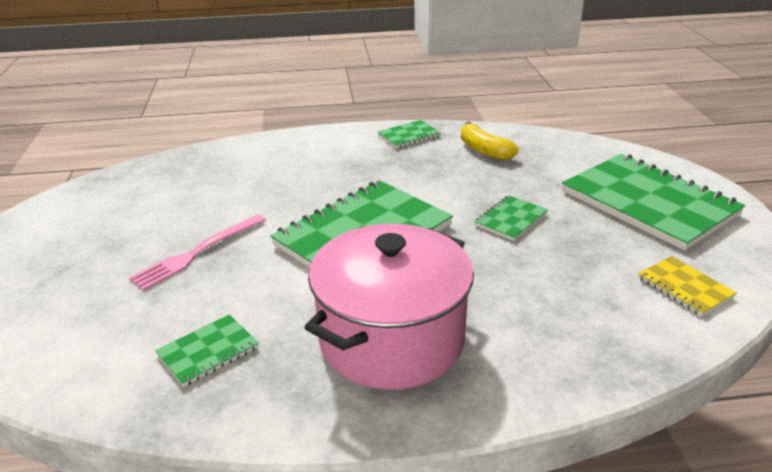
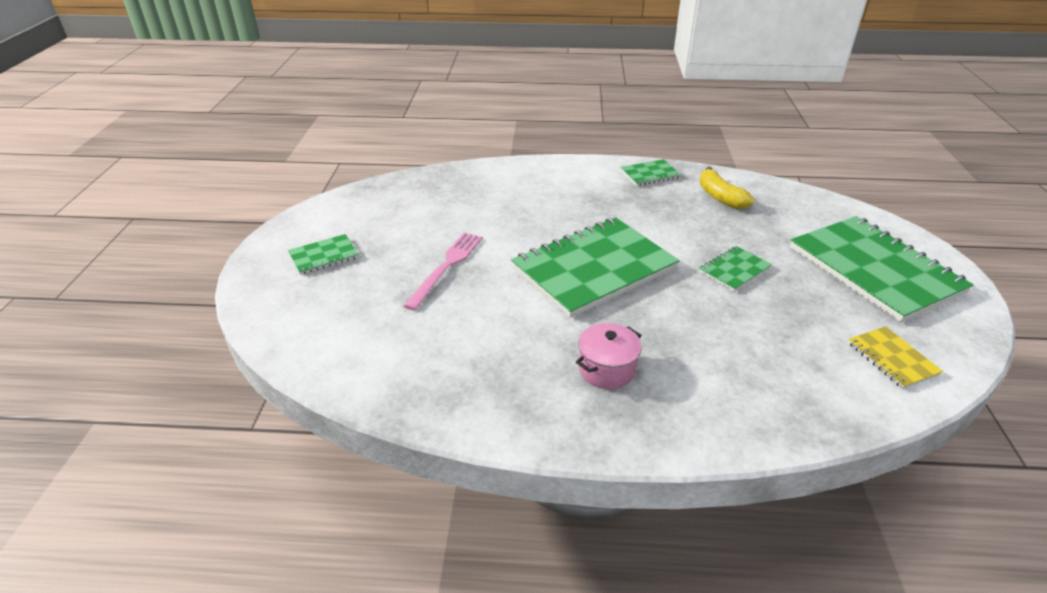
camera: 10 degrees right, 5 degrees up
(197, 253) = (446, 267): pink fork -> pink fork turned 150 degrees clockwise
(208, 351) = (448, 357): green notebook -> green notebook (324, 256)
(391, 339) = (607, 369): pink pot -> pink pot, size x0.45

